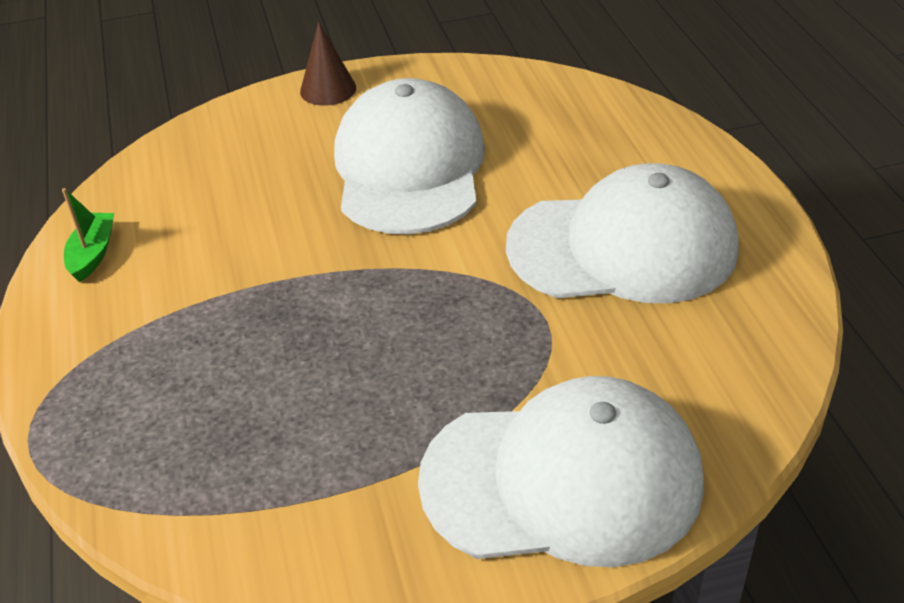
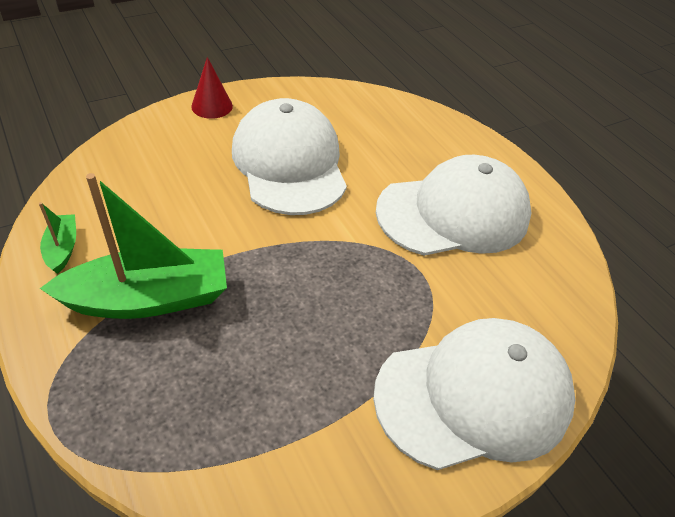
camera: 20 degrees left, 5 degrees up
(178, 320) = (149, 298): none -> green boat
(328, 89) = (212, 106): brown cone -> red cone

